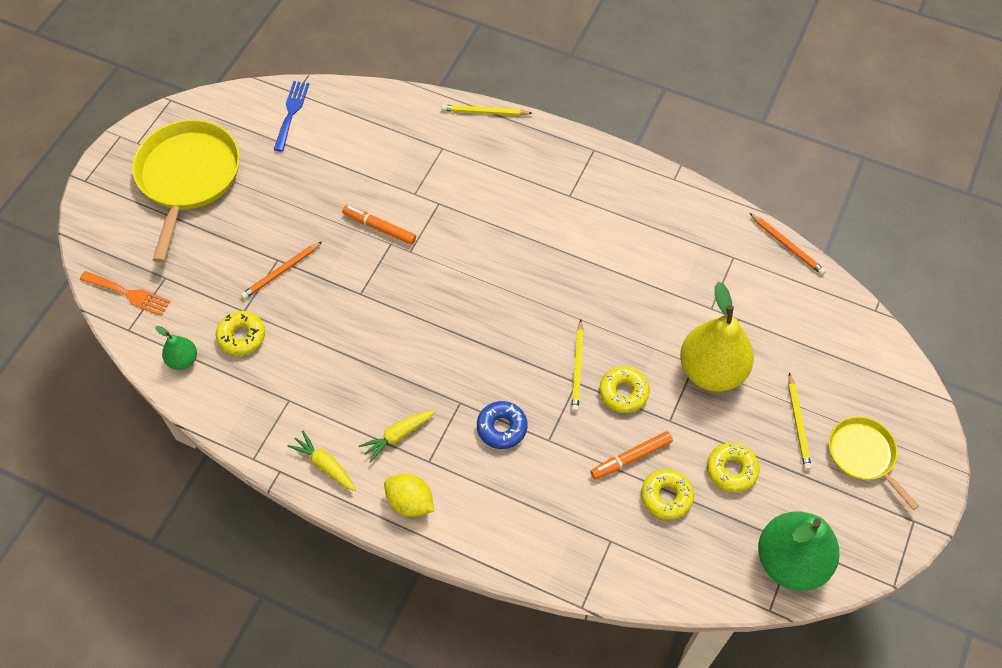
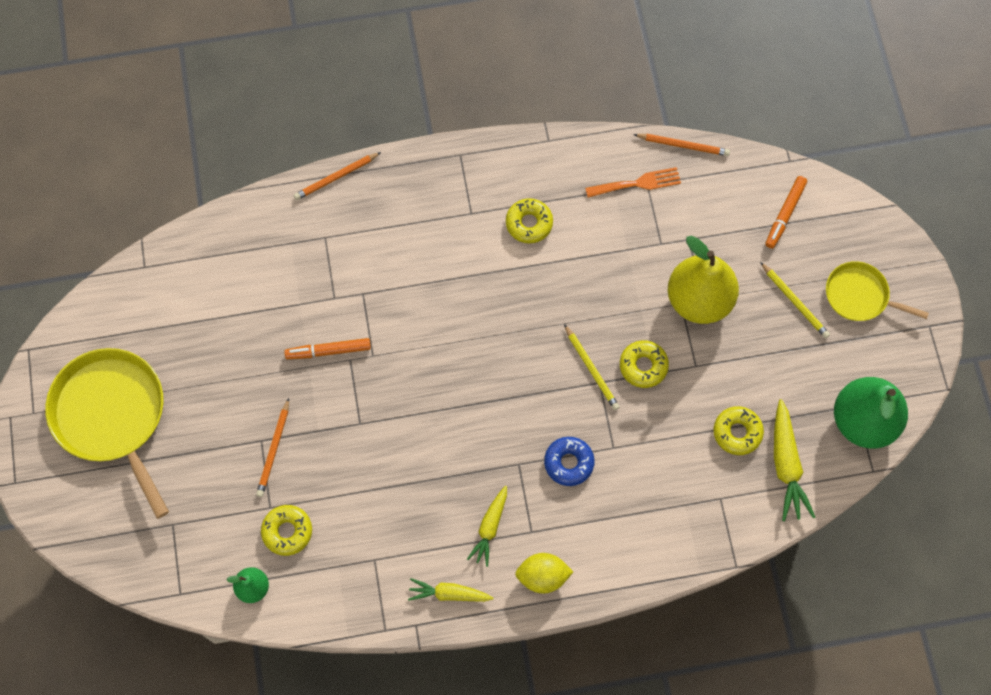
camera: 35 degrees left, 10 degrees up
(129, 294) = (152, 561): orange fork -> orange fork (637, 183)
(291, 112) = (157, 289): blue fork -> none
(484, 112) = (336, 177): yellow pencil -> orange pencil
(631, 458) = (688, 418): orange marker -> orange marker (785, 214)
(691, 552) = (786, 465): none -> yellow carrot
(731, 470) = (771, 376): yellow donut -> yellow donut (529, 223)

